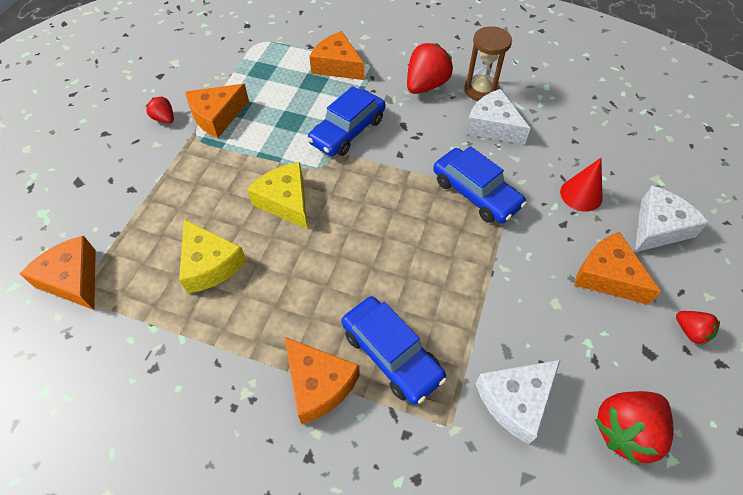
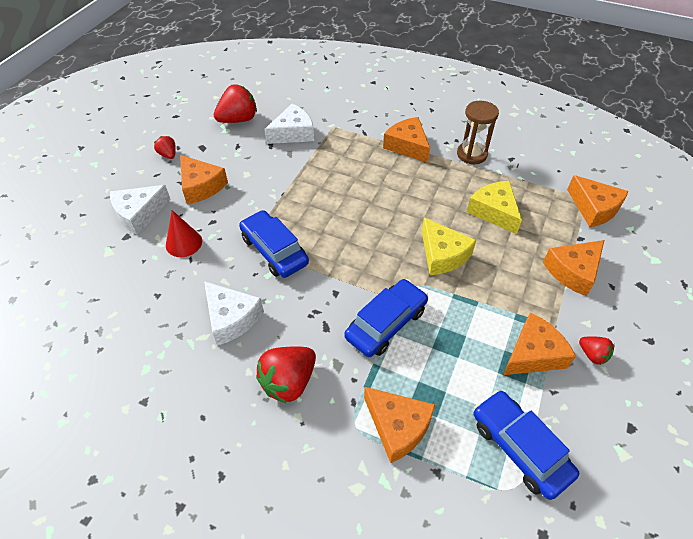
camera: 175 degrees left, 5 degrees down
(144, 192) = (573, 271): none -> orange cheese
(391, 354) = (362, 156): blue car -> blue car (519, 447)
(481, 90) = (225, 369): brown hourglass -> brown hourglass (472, 154)

